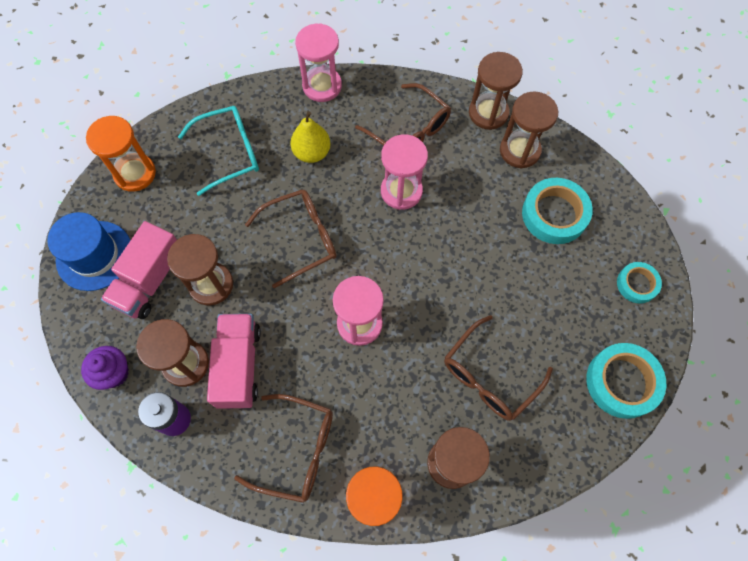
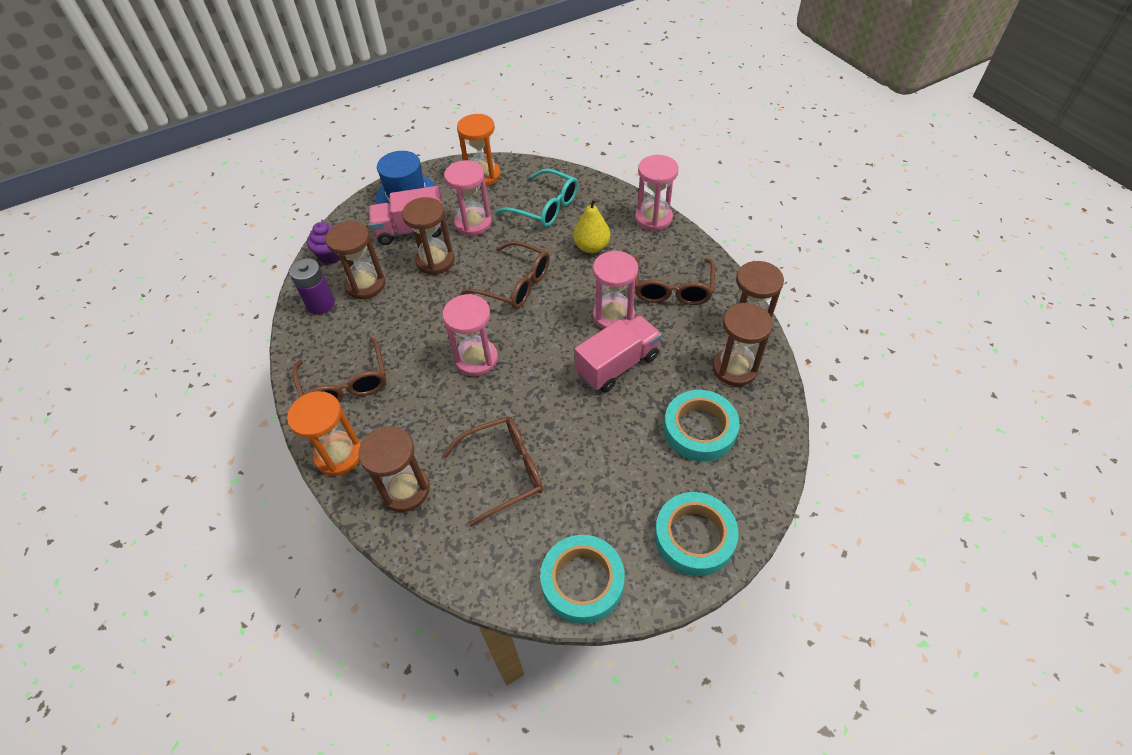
camera: 55 degrees right, 15 degrees down
(192, 223) = (473, 223): none -> pink hourglass
(239, 366) = (386, 312): pink truck -> pink truck (617, 365)
(490, 376) = (503, 471): brown glasses -> brown glasses turned 150 degrees clockwise
(637, 284) = (694, 537): turquoise tape -> turquoise tape, size x1.68

